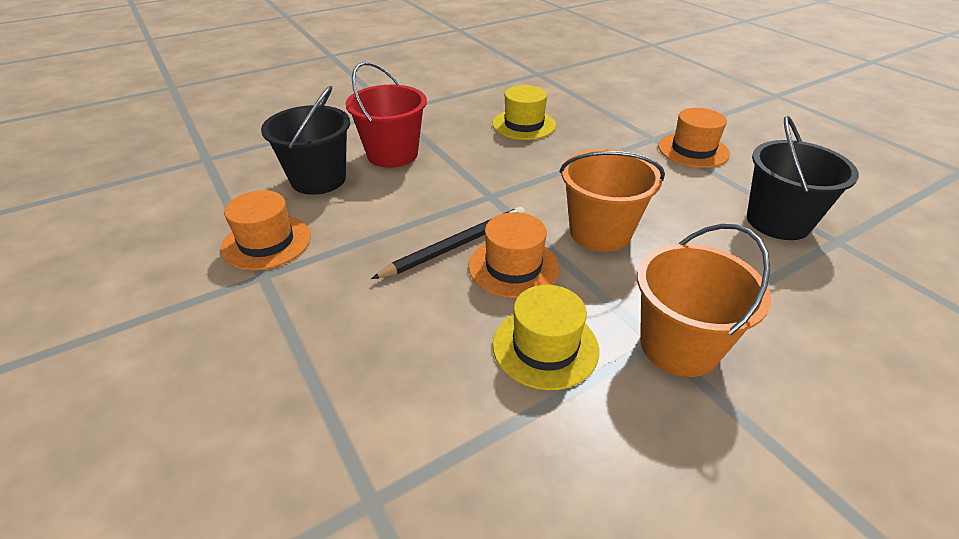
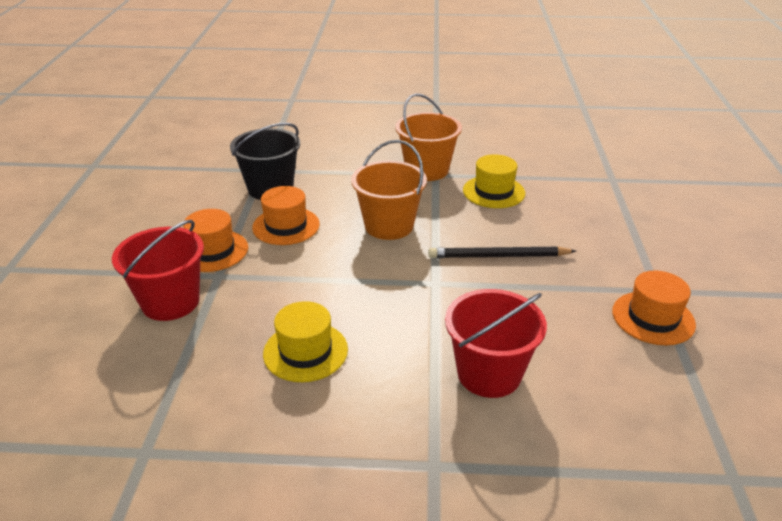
camera: 145 degrees left, 5 degrees down
(318, 179) = (588, 372): black bucket -> none
(513, 267) = (471, 229): orange hat -> orange hat (286, 226)
(648, 116) = (170, 302): none -> red bucket

